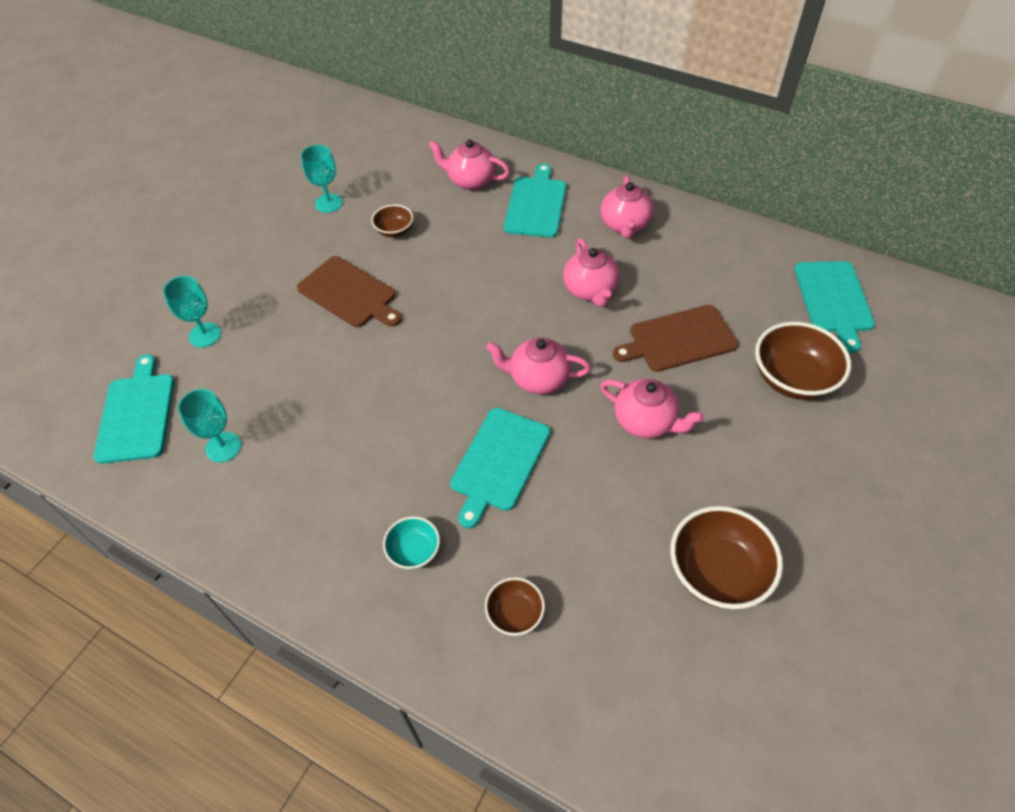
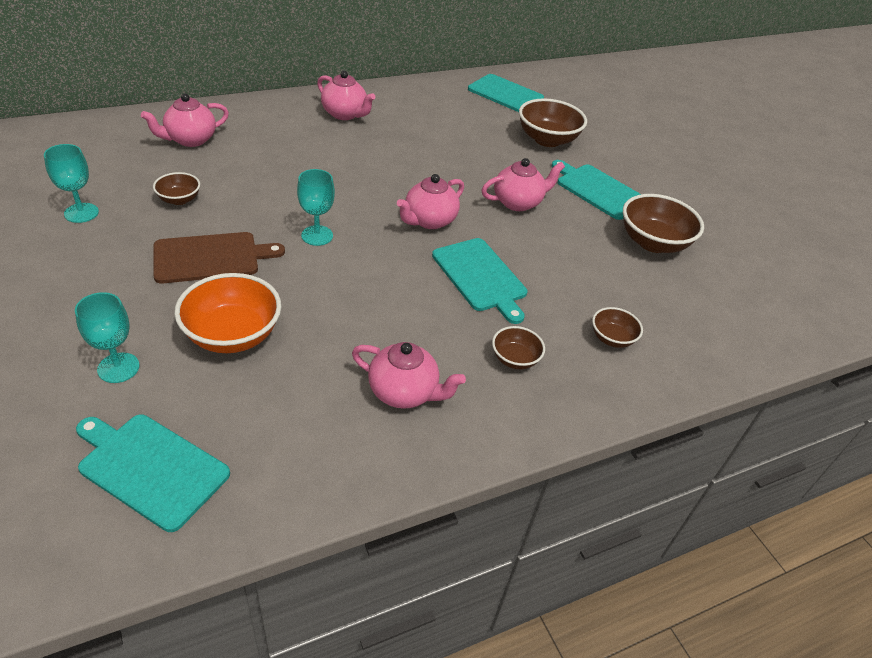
camera: 60 degrees left, 10 degrees down
(223, 447) = (279, 420): turquoise goblet -> turquoise goblet (317, 235)
(282, 364) = (233, 335): none -> orange bowl
(414, 551) = (515, 359): turquoise bowl -> brown bowl
(536, 204) = (266, 131): turquoise cutting board -> turquoise cutting board (598, 190)
(590, 290) = (381, 158): pink teapot -> pink teapot (404, 392)
(679, 339) = (469, 154): brown cutting board -> none

